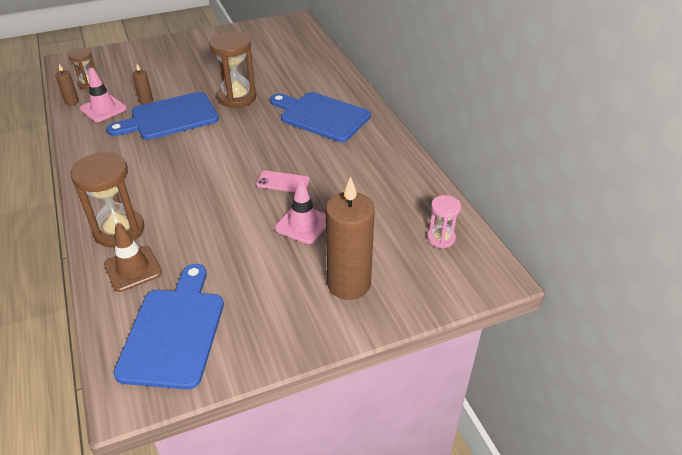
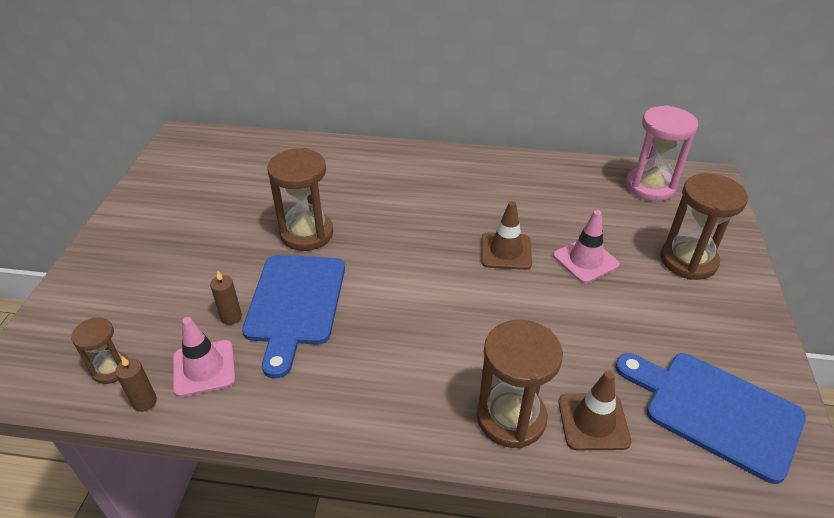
camera: 60 degrees left, 0 degrees up
(283, 182) = (506, 251): pink phone -> brown traffic cone
(321, 116) = (405, 186): blue cutting board -> none
(349, 284) = (688, 261): brown candle -> brown hourglass
(441, 238) = (650, 187): pink hourglass -> pink hourglass, size x1.77

